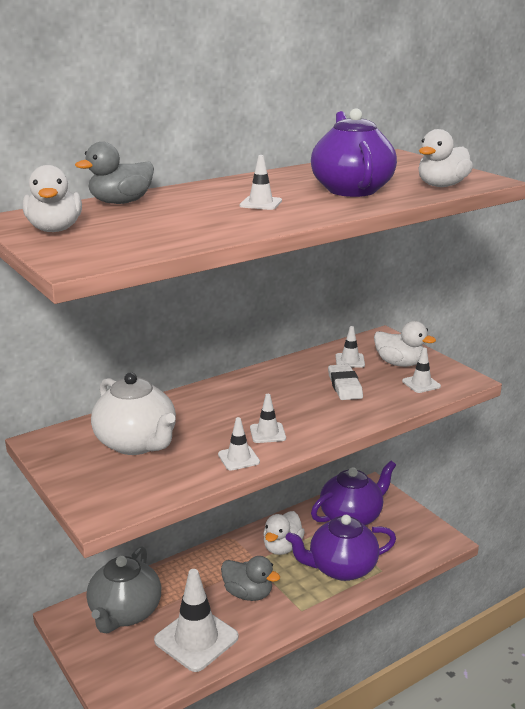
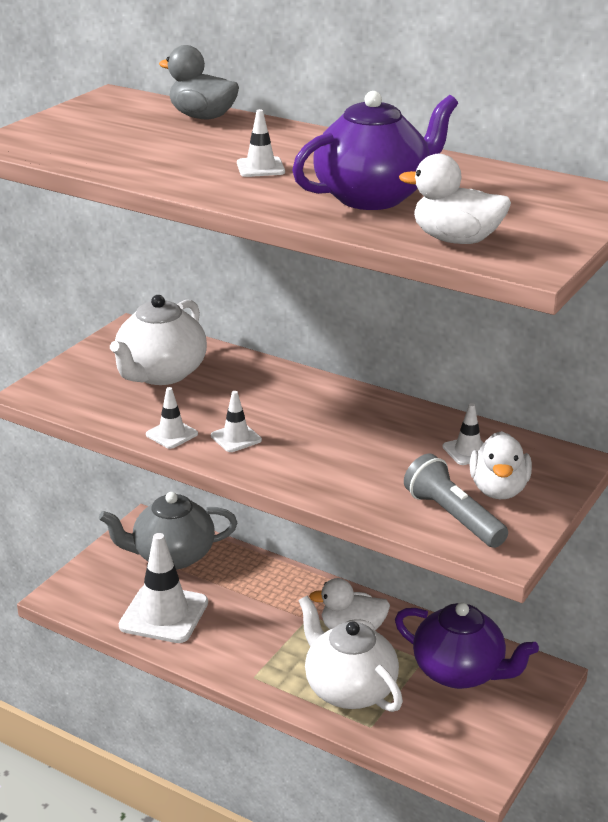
camera: 65 degrees right, 5 degrees up
(55, 230) = (91, 116): white duck -> none
(248, 593) = (254, 628): grey duck -> none
(341, 568) = (349, 689): purple teapot -> white teapot
(344, 386) = (393, 462): white eraser -> none
(421, 384) = (453, 517): white traffic cone -> grey flashlight

